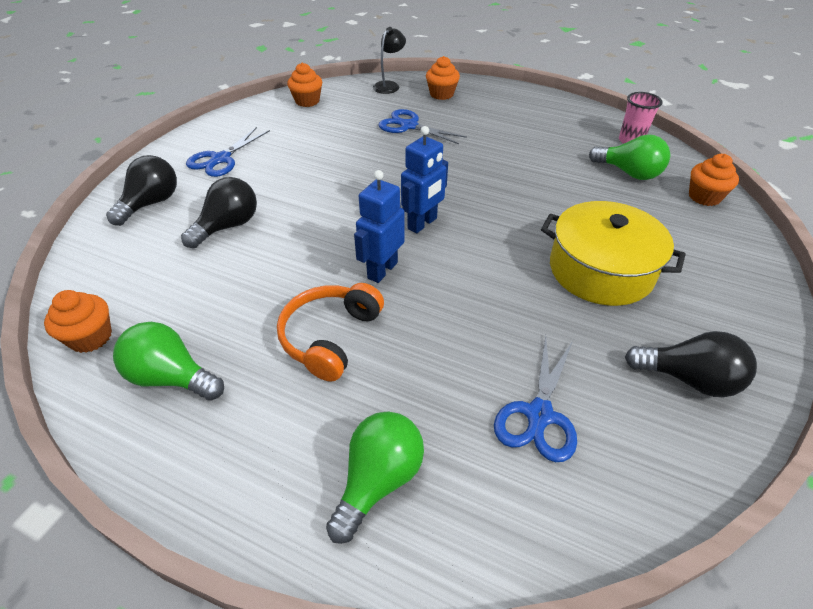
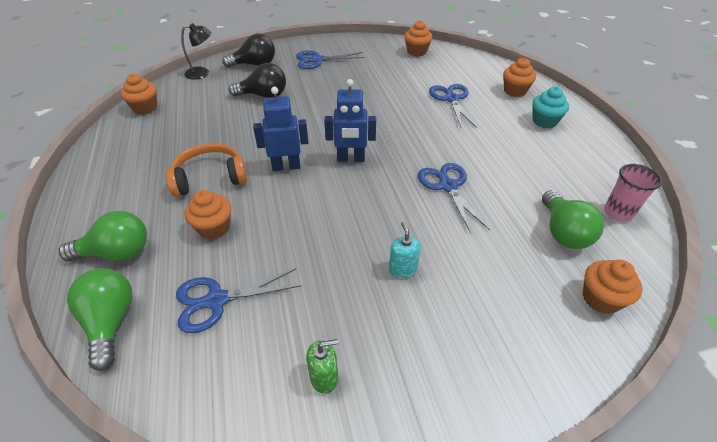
camera: 50 degrees right, 0 degrees up
(172, 377) = (138, 145): green light bulb -> green light bulb (111, 322)
(389, 85) = (487, 67): black lamp -> black lamp (202, 73)
(423, 370) = (214, 228): none -> orange cupcake
(498, 106) = (544, 121): none -> turquoise cupcake
(523, 192) = (447, 186): none -> blue scissors
(600, 270) = (402, 269): yellow pot -> turquoise soap dispenser
(688, 379) = (324, 377): black light bulb -> green soap dispenser

